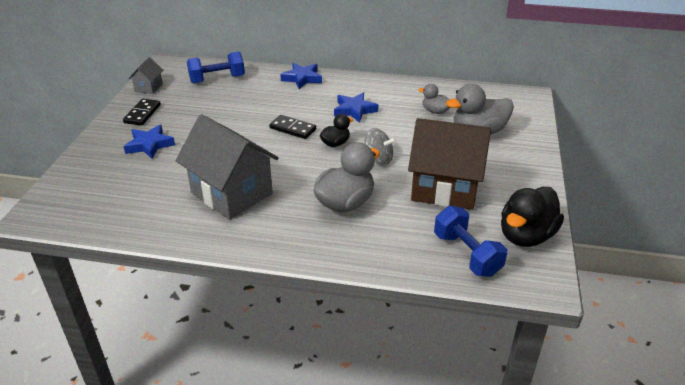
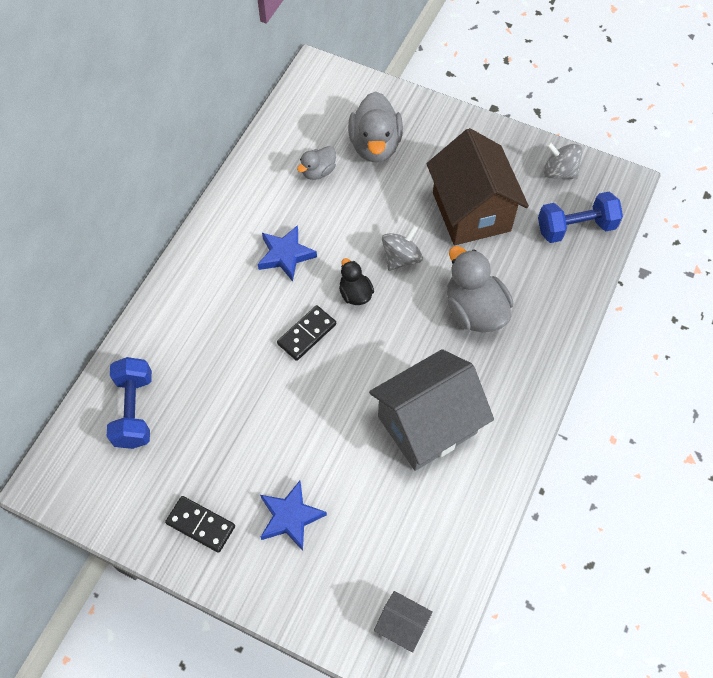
camera: 75 degrees left, 25 degrees up
(148, 87) = (121, 513): grey house -> grey house (402, 625)
(302, 78) = (178, 298): blue star -> none
(445, 188) = (471, 211): brown house -> brown house turned 45 degrees counterclockwise
(526, 236) = (559, 172): black duck -> grey spinning top

